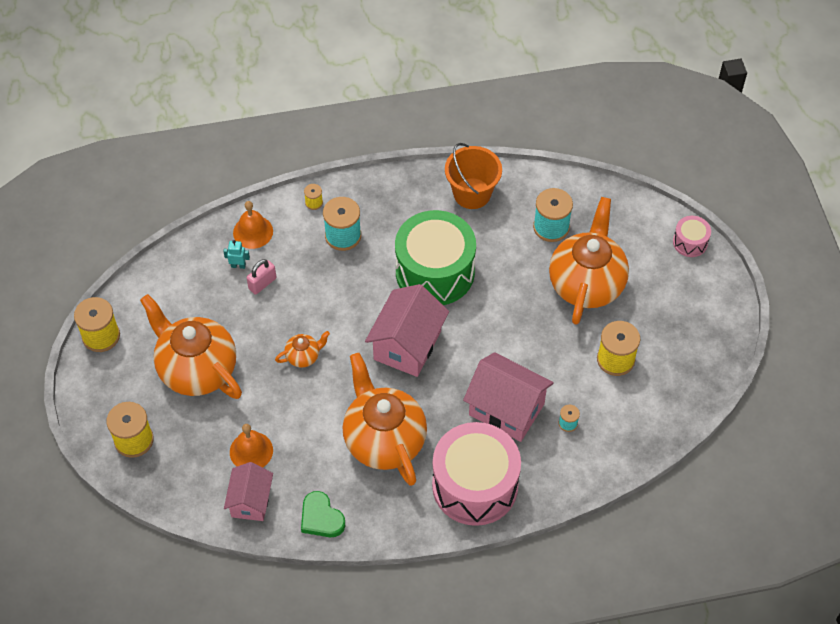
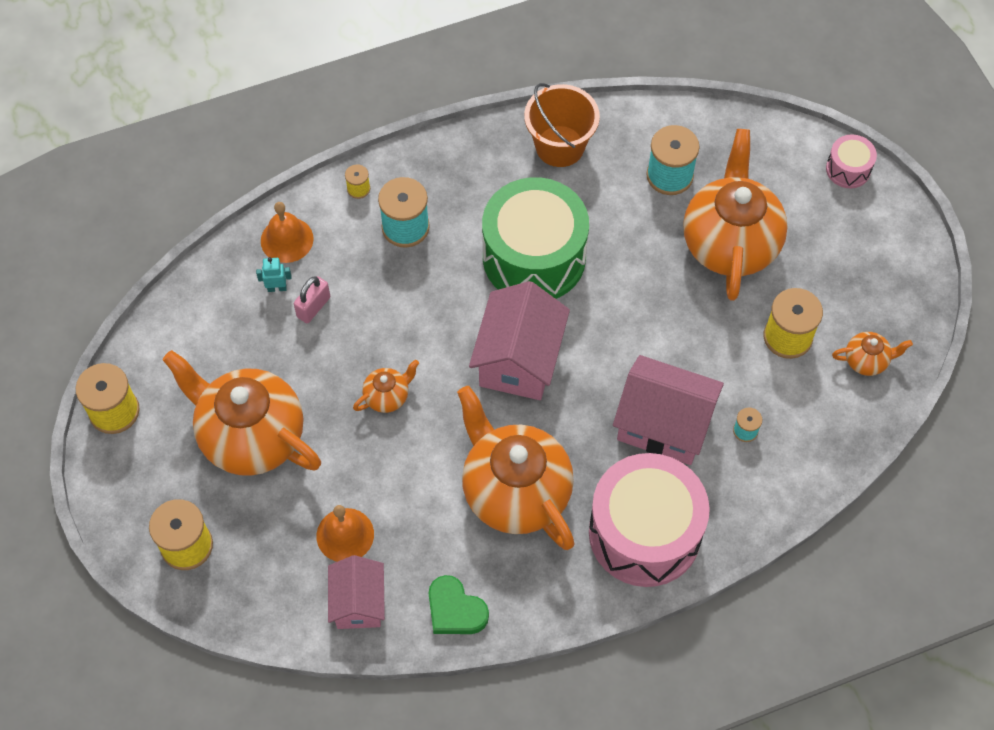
camera: 10 degrees left, 5 degrees up
(672, 386) = (866, 361): none -> orange teapot

